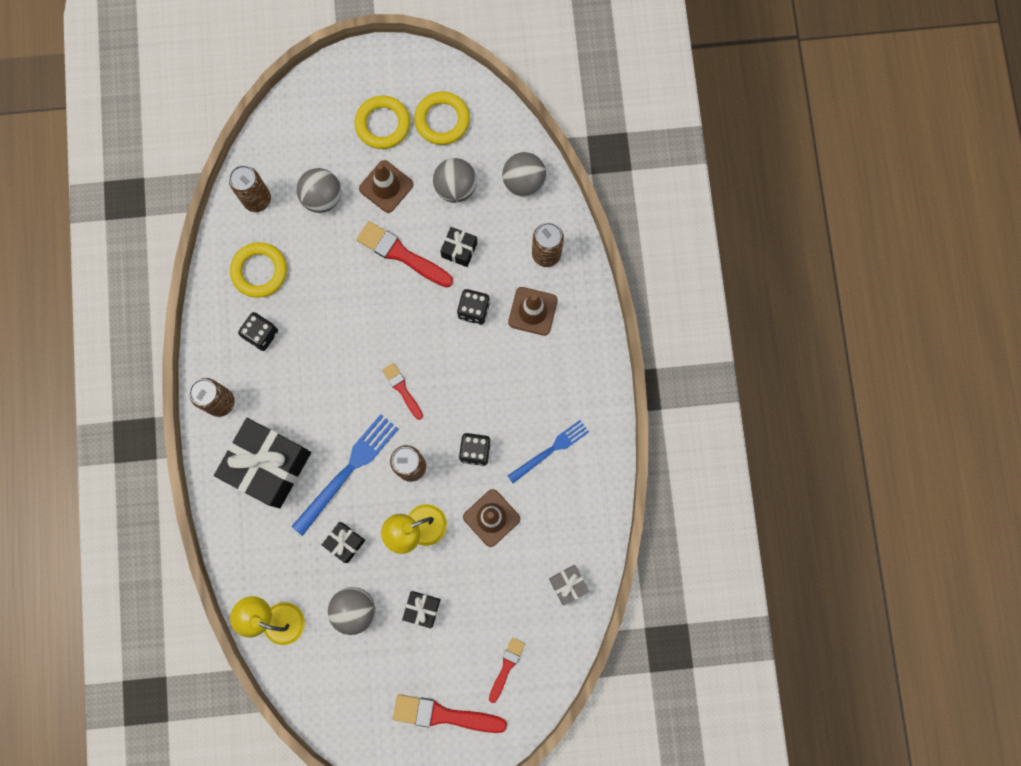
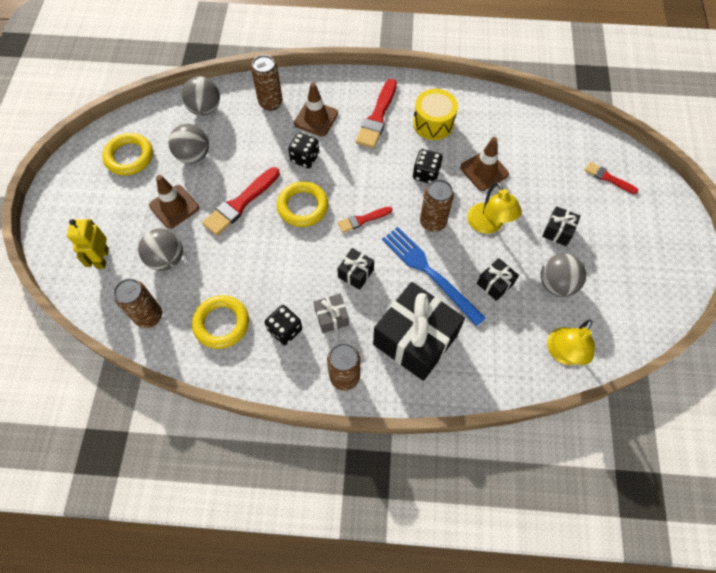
camera: 80 degrees left, 15 degrees down
(314, 134) = (102, 258): none -> yellow robot
(383, 124) = (115, 201): yellow ring -> yellow ring (303, 206)
(444, 715) = (648, 228): red brush -> red brush (377, 117)
(459, 250) = (249, 161): black gift -> black gift (355, 273)
(550, 450) = (433, 123): blue fork -> yellow drum
(568, 585) = (543, 128): grey gift -> grey gift (331, 317)

